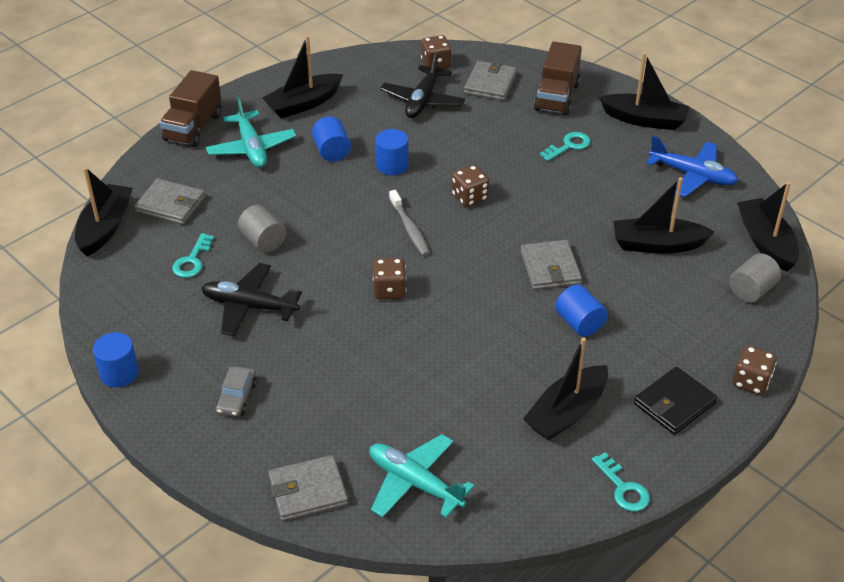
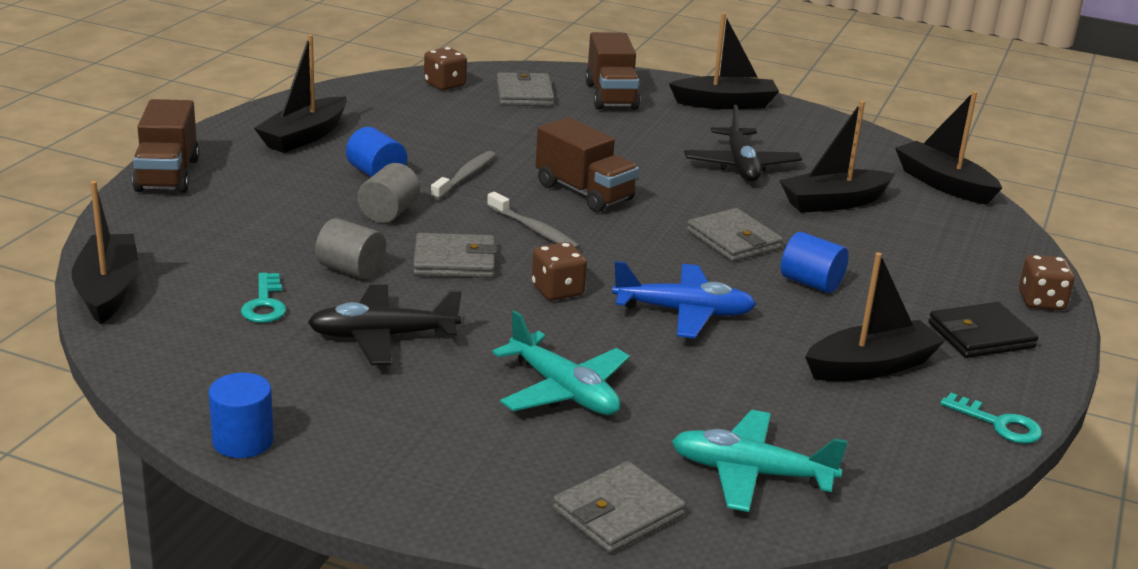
camera: 25 degrees left, 15 degrees down
(170, 205) = (190, 253): grey wallet -> grey wallet (454, 261)
(237, 397) = (439, 434): grey car -> none
(251, 148) = (265, 184): turquoise plane -> turquoise plane (563, 391)
(392, 165) = (465, 177): blue cylinder -> grey toothbrush
(423, 100) = (455, 116): black plane -> black plane (741, 166)
(469, 197) = (584, 192): brown dice -> brown truck
(566, 412) = (871, 366): black boat -> black boat turned 135 degrees counterclockwise
(569, 146) = (661, 134): turquoise key -> none
(674, 403) = (981, 335): black wallet -> black wallet turned 45 degrees clockwise
(692, 175) = (817, 141): blue plane -> blue plane (684, 312)
(751, 290) = (967, 225): grey cylinder -> grey cylinder (389, 213)

